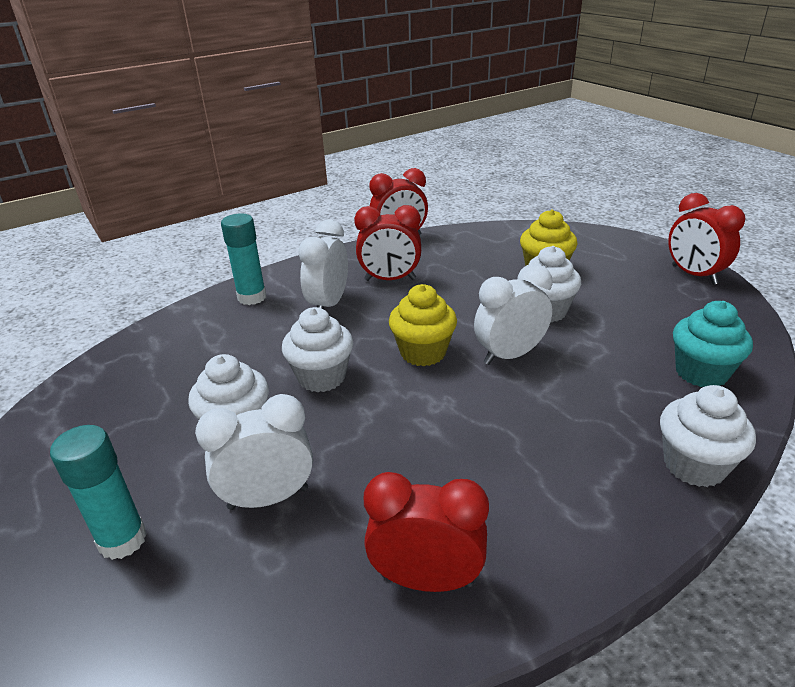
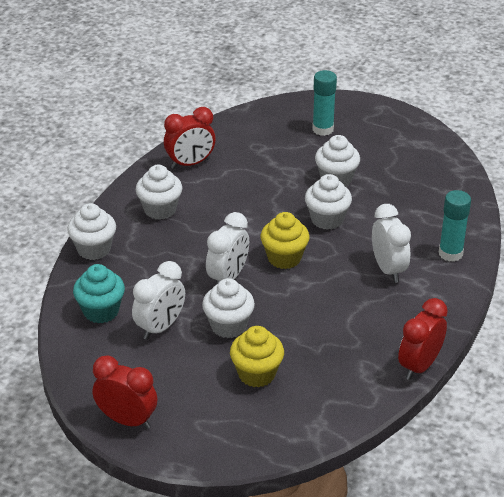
camera: 145 degrees right, 5 degrees up
(268, 498) = (283, 162): white clock -> white clock (160, 327)
(390, 279) = (372, 311): red clock -> none
(547, 494) = (160, 209): none -> white cupcake

